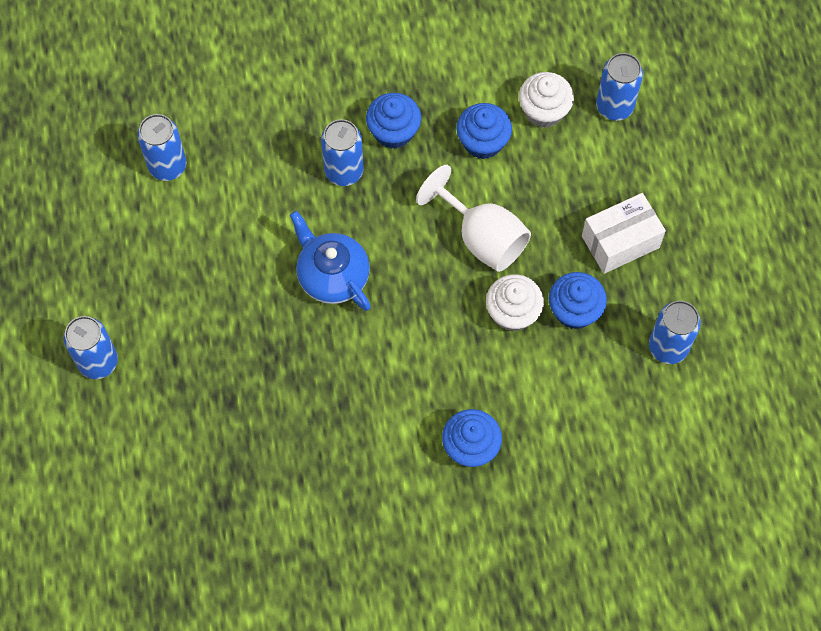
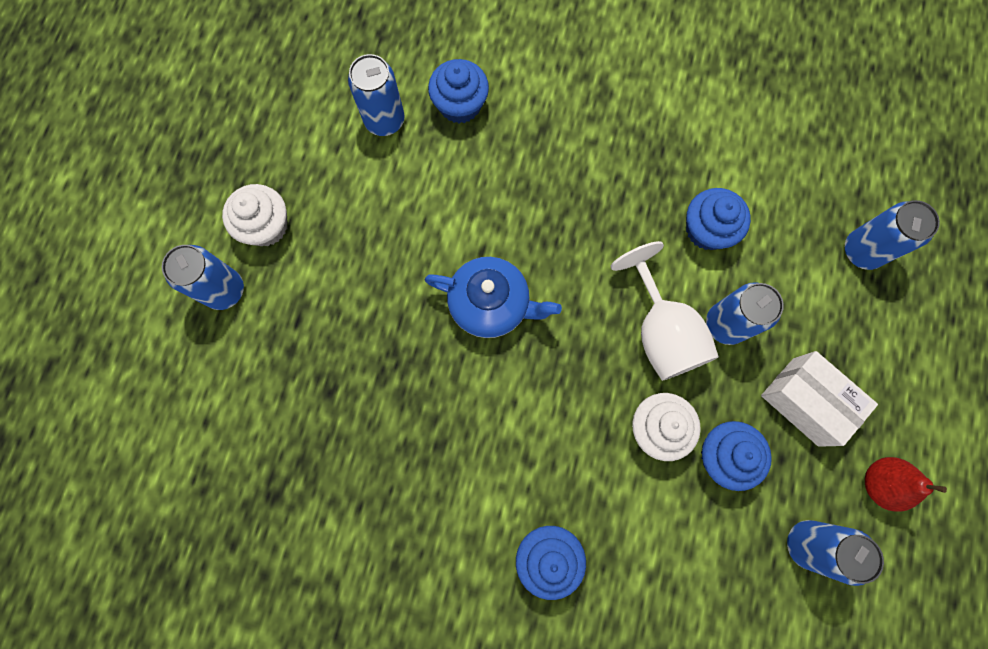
camera: 25 degrees right, 10 degrees up
(332, 275) = (491, 304): blue teapot -> blue teapot turned 120 degrees clockwise
(344, 171) = (552, 199): blue can -> blue can (725, 324)
(393, 131) = (621, 180): blue cupcake -> blue cupcake (460, 105)
(544, 111) = (785, 224): white cupcake -> white cupcake (266, 226)
(620, 242) = (805, 401): white box -> white box turned 45 degrees clockwise
(704, 277) = (880, 483): none -> red pear

